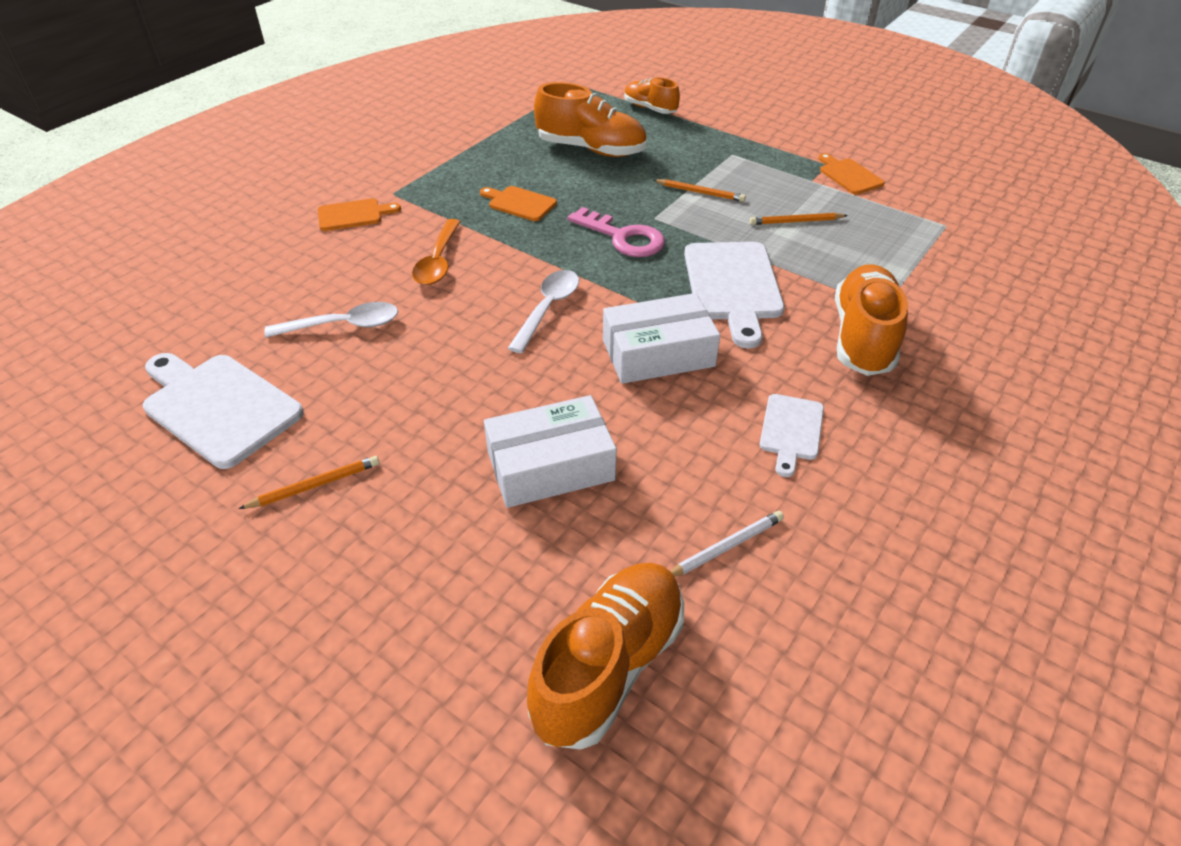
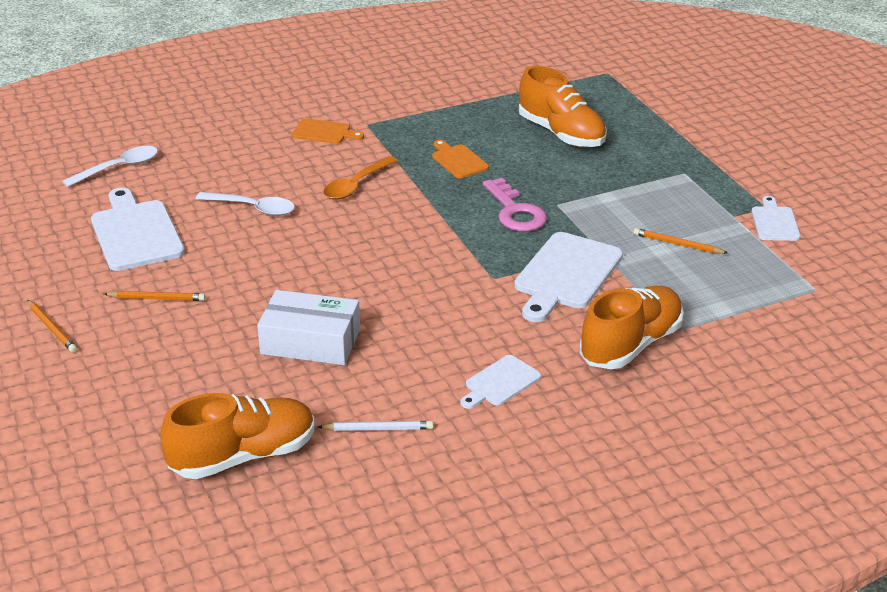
camera: 30 degrees right, 10 degrees down
(548, 309) = (405, 244): white spoon -> white spoon (118, 168)
(650, 108) = (652, 112): orange shoe -> none
(658, 353) = (456, 300): white box -> none
(700, 192) = (619, 196): orange pencil -> orange pencil (52, 328)
(848, 175) = (774, 222): orange cutting board -> white cutting board

